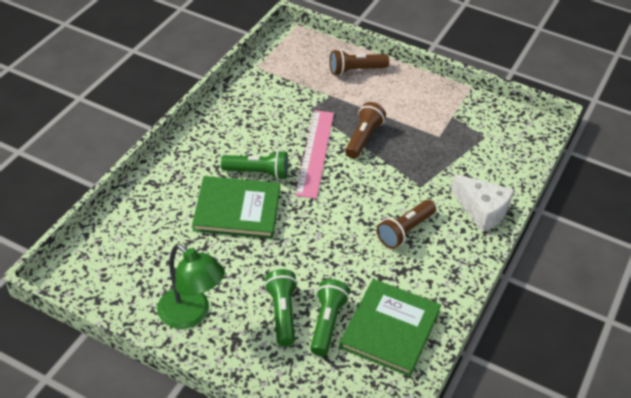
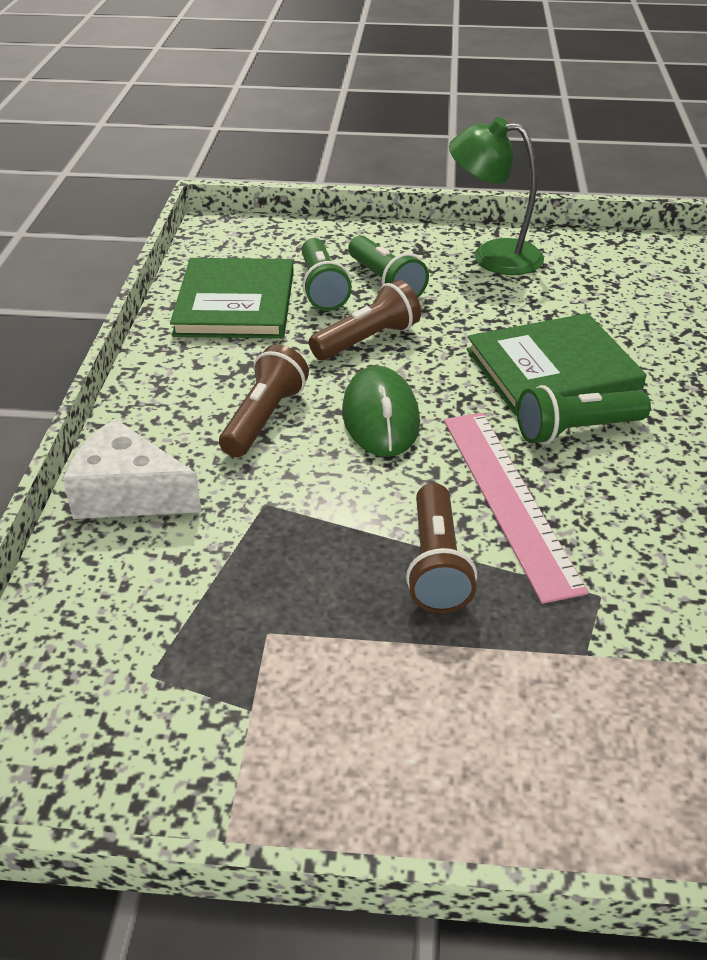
camera: 160 degrees right, 5 degrees down
(346, 211) = (380, 418): none -> green mouse
(356, 70) = (588, 773): brown flashlight -> brown flashlight (367, 340)

